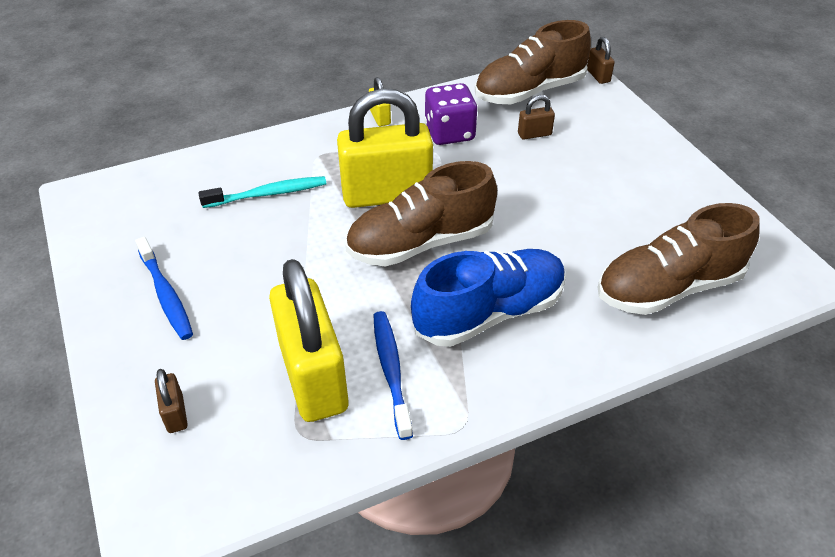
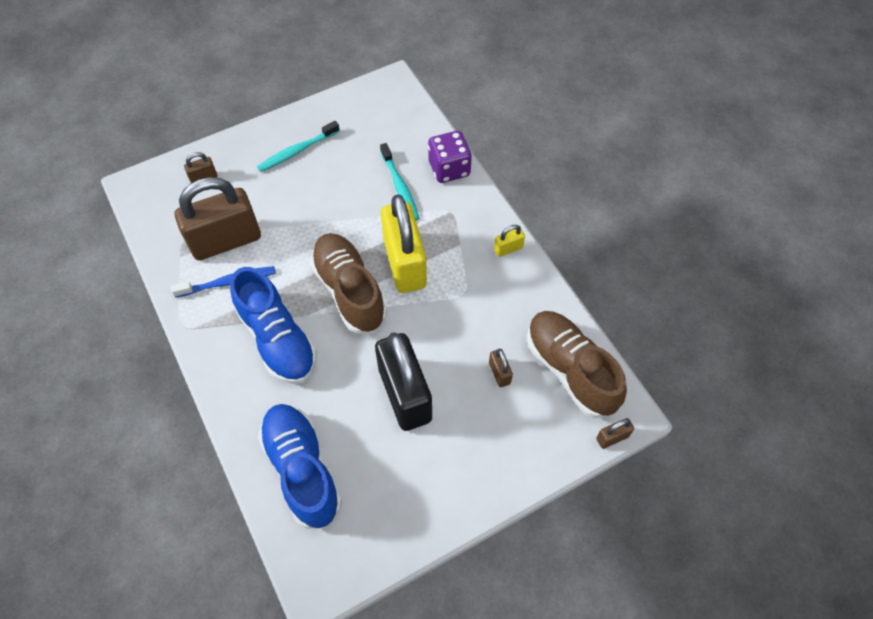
camera: 85 degrees right, 15 degrees up
(166, 295) = (297, 151): blue toothbrush -> turquoise toothbrush
(313, 377) = (226, 241): yellow padlock -> brown padlock
(449, 133) = (492, 303): purple dice -> purple dice (449, 169)
(563, 201) = (405, 394): none -> black padlock
(668, 288) = (302, 469): brown shoe -> blue shoe

